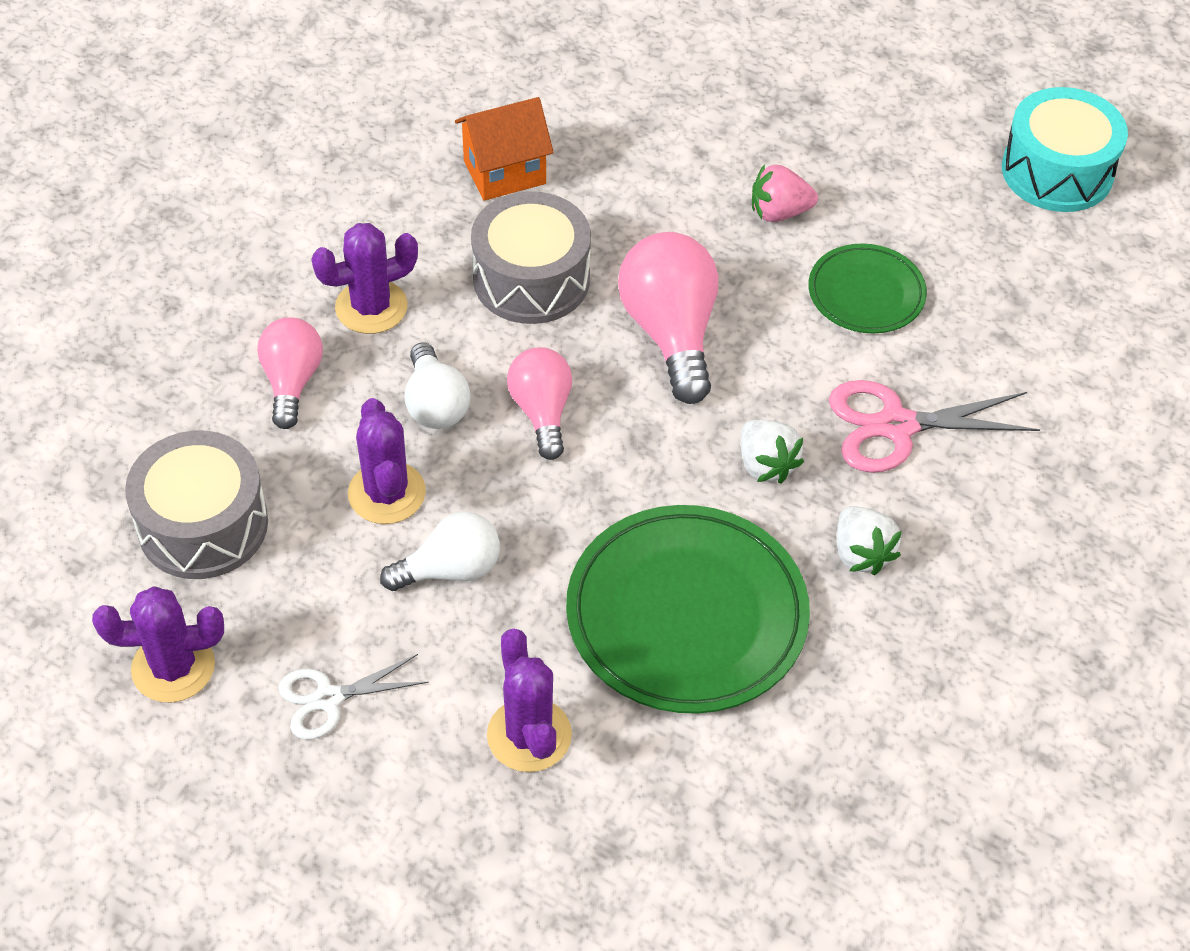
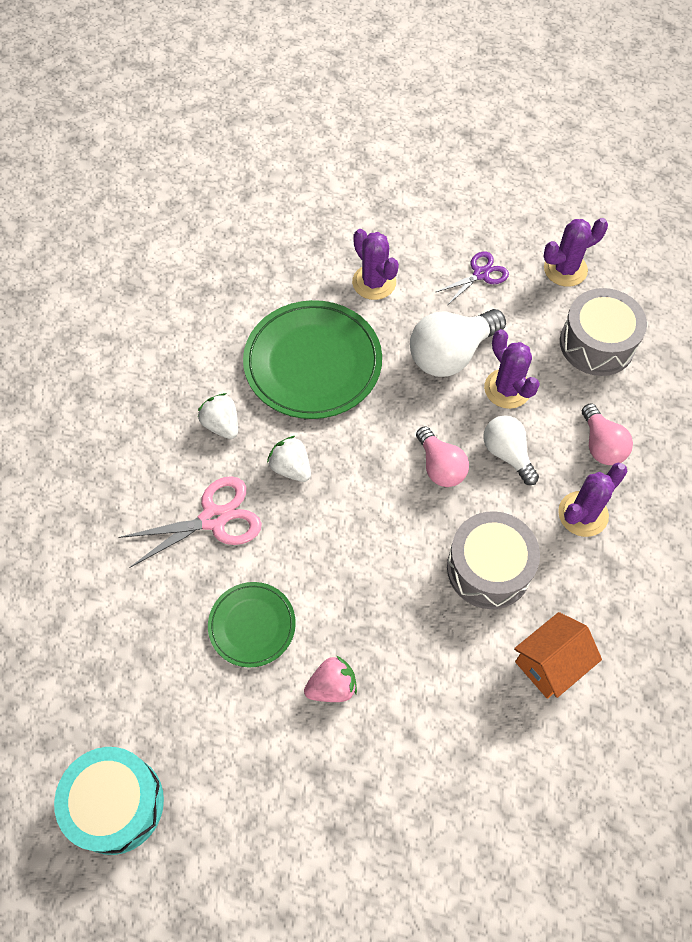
camera: 165 degrees right, 10 degrees up
(328, 698) = (481, 274): white scissors -> purple scissors
(450, 570) = (451, 354): white light bulb -> white light bulb, size x1.58
(671, 333) = (379, 550): pink light bulb -> none

